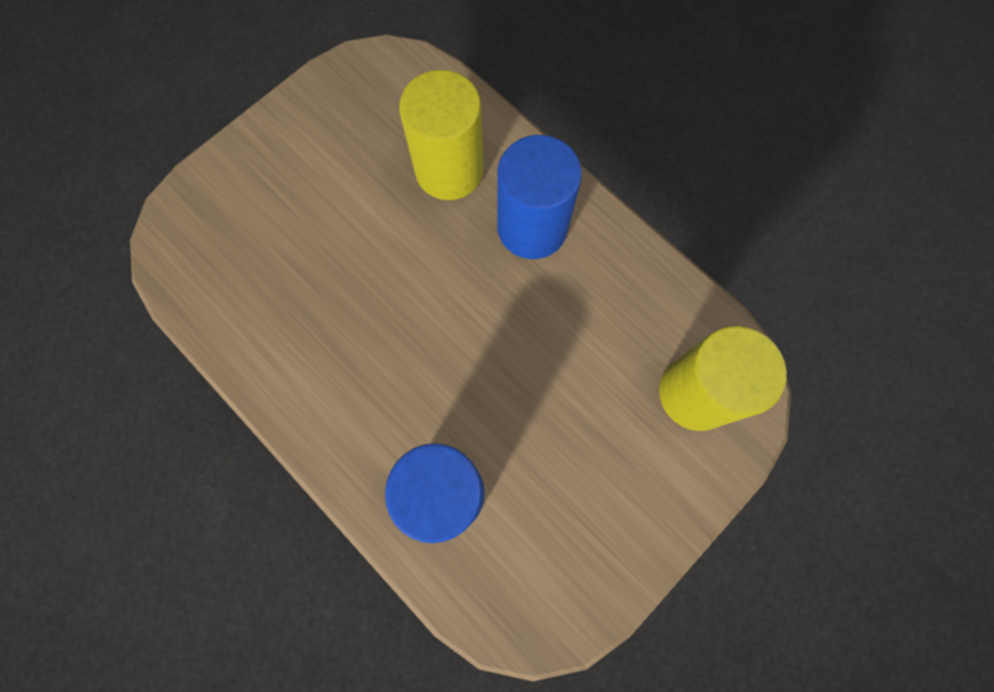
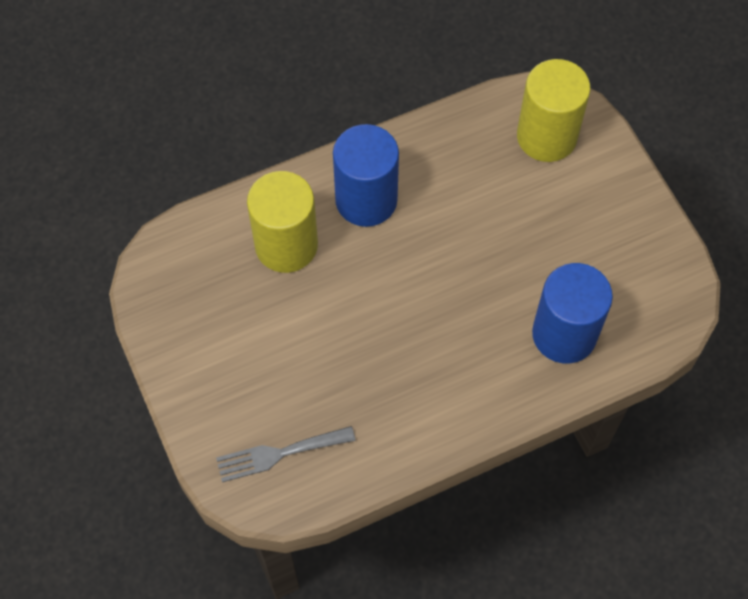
camera: 70 degrees left, 10 degrees down
(217, 244) = (279, 454): none -> grey fork

